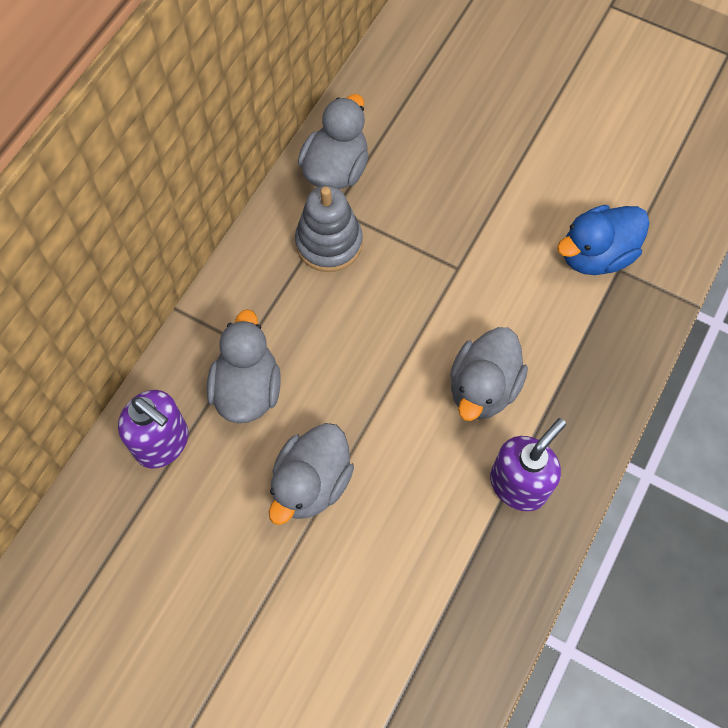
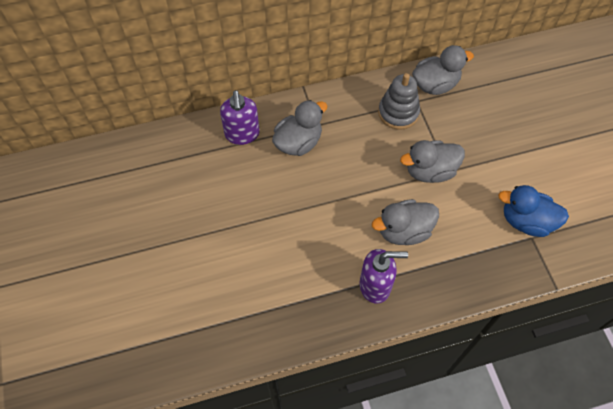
camera: 45 degrees right, 5 degrees down
(311, 483) = (284, 203): grey duck -> grey duck (430, 171)

